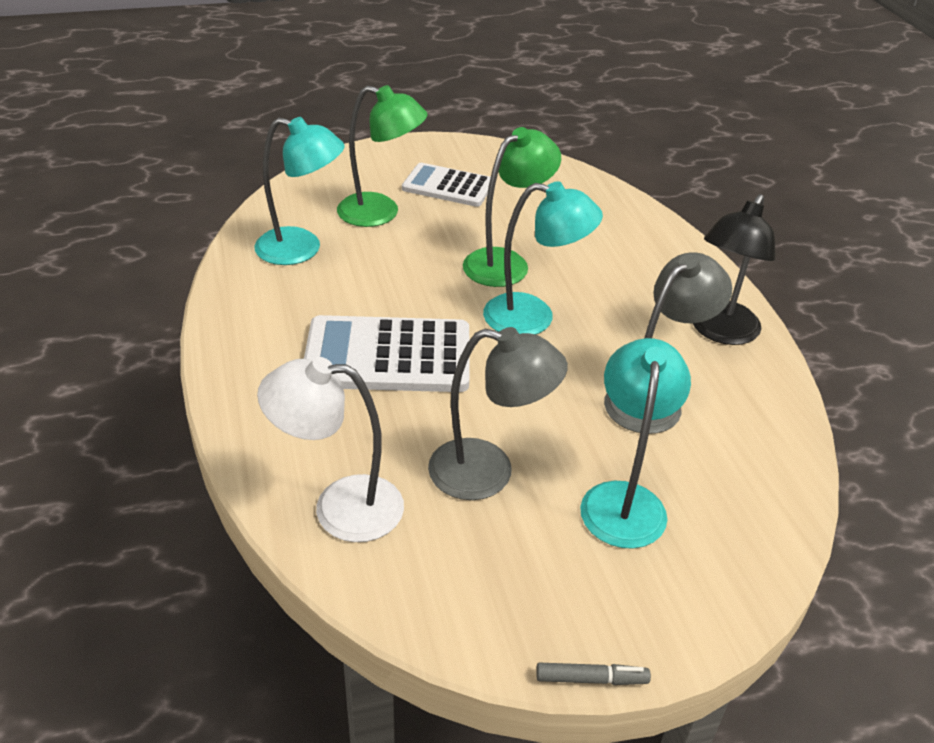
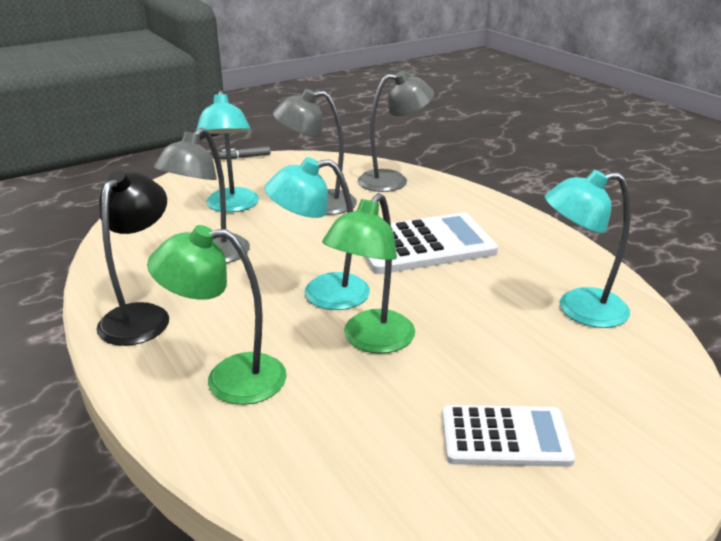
camera: 165 degrees right, 10 degrees down
(340, 507) = (393, 180): white lamp -> grey lamp
(381, 213) = (548, 370): green lamp -> green lamp (229, 379)

